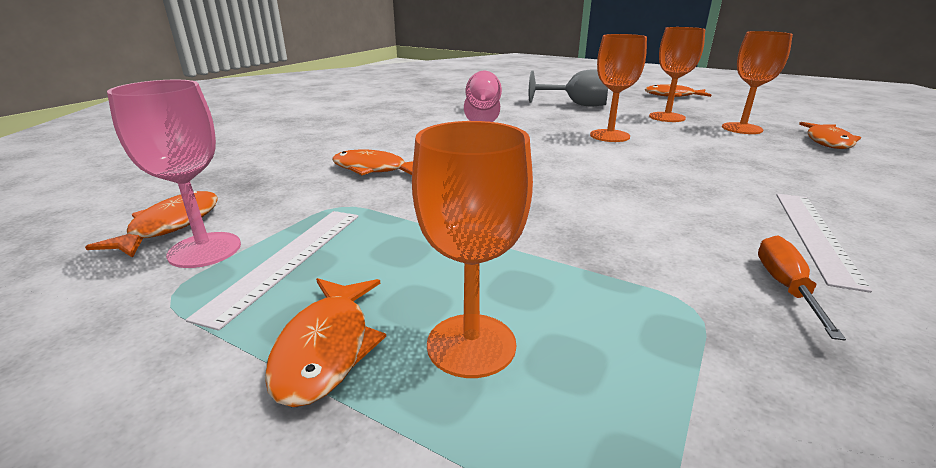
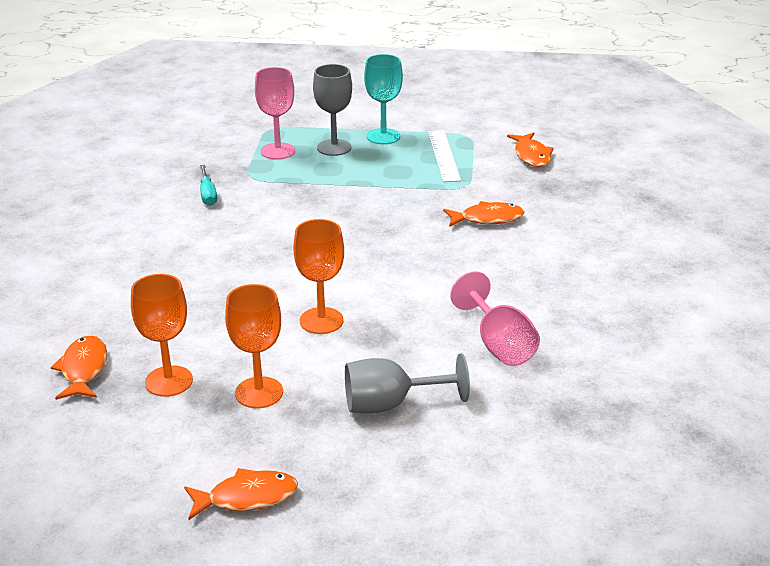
camera: 155 degrees right, 5 degrees up
(205, 250) = (489, 151): pink goblet -> pink goblet (278, 151)
(326, 348) = (383, 136): orange fish -> turquoise goblet
(471, 345) = (334, 148): orange goblet -> grey goblet
(785, 286) = (208, 194): orange screwdriver -> turquoise screwdriver
(814, 235) = (176, 229): white ruler -> none

